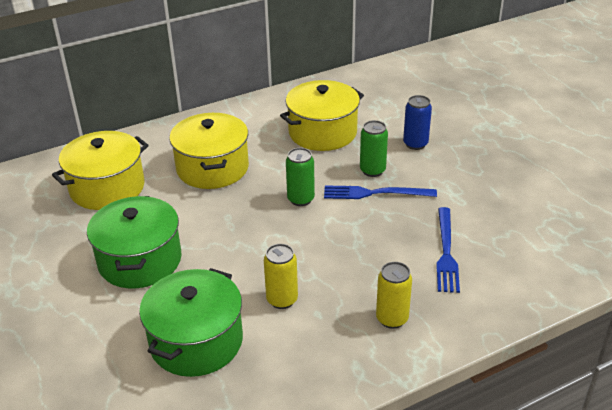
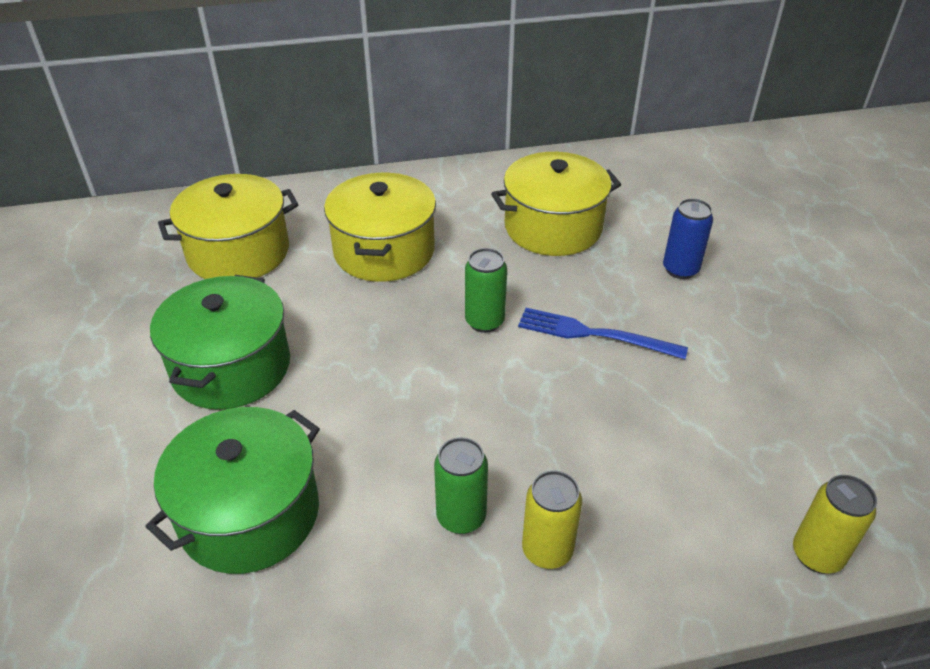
camera: 15 degrees right, 5 degrees up
(282, 300) = (396, 476): yellow can -> yellow can (817, 555)
(372, 170) = (603, 298): green can -> green can (461, 517)
(446, 252) = (670, 455): blue fork -> none

